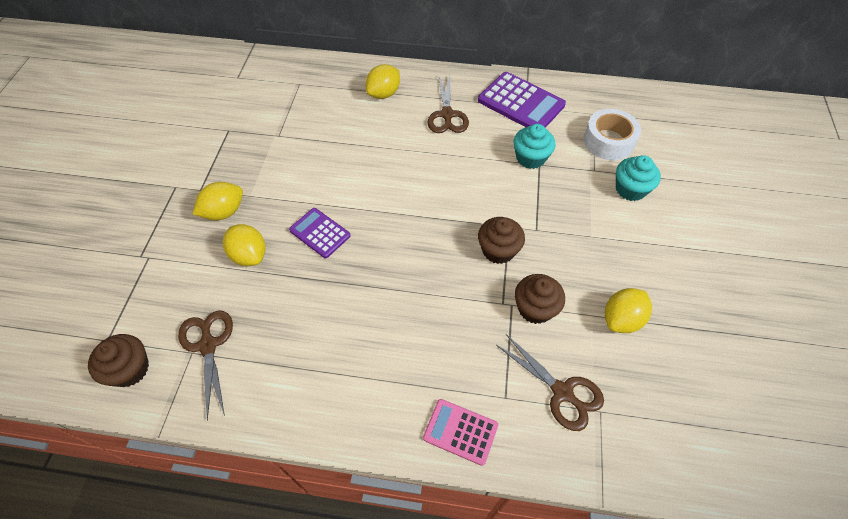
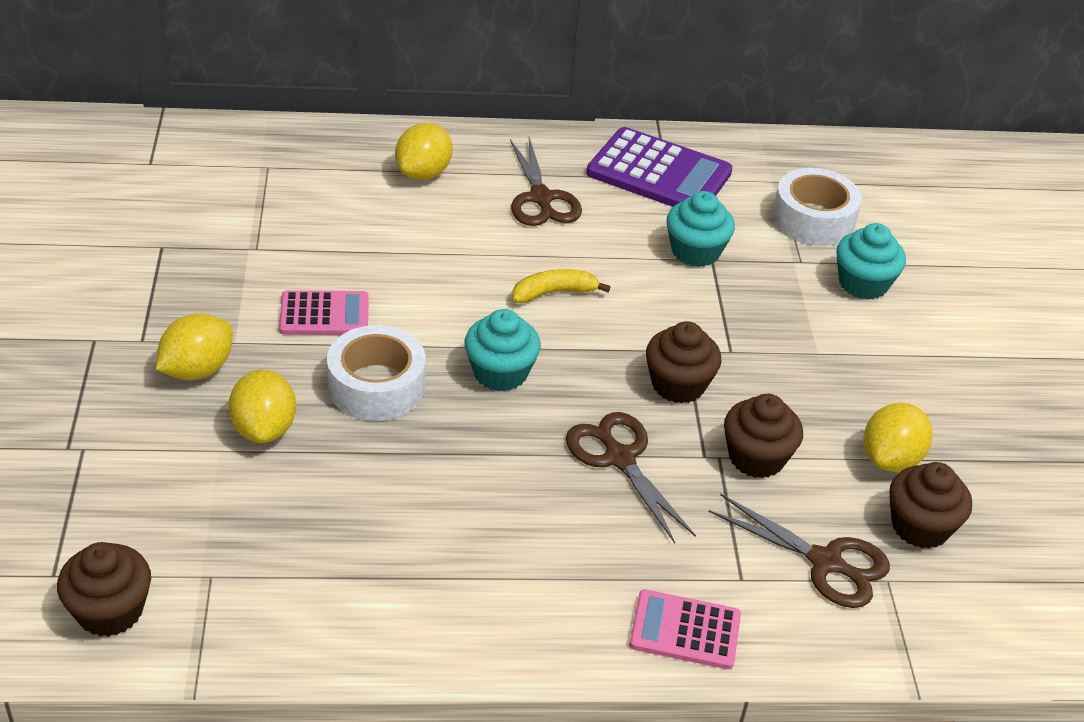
camera: 15 degrees left, 15 degrees down
(208, 345) = (236, 563): brown scissors -> brown scissors (619, 458)
(249, 255) = (264, 429): yellow lemon -> yellow lemon turned 45 degrees clockwise
(304, 182) = (324, 314): none -> pink calculator
(320, 233) = (376, 386): purple calculator -> white tape
(393, 231) = (500, 373): none -> turquoise cupcake
(439, 179) = (554, 293): none -> yellow banana
(630, 373) = (920, 526): none -> brown cupcake

